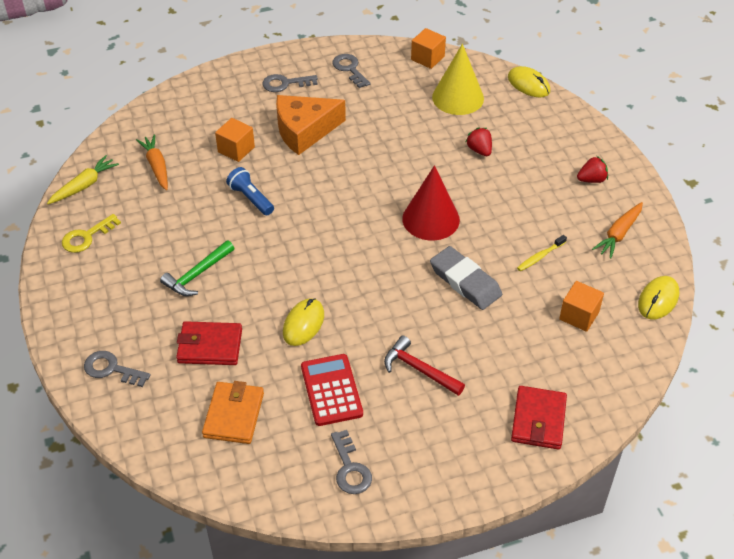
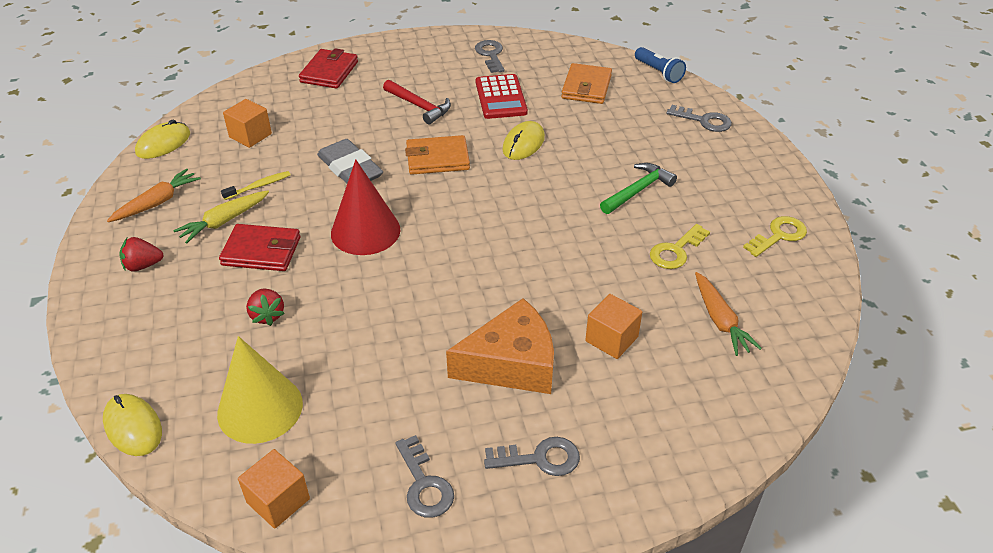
camera: 175 degrees left, 5 degrees down
(84, 185) = (811, 299): yellow carrot -> yellow carrot (224, 221)
(176, 217) = (676, 251): none -> yellow key
(210, 346) = (614, 132): red wallet -> red wallet (261, 251)
(251, 198) = (585, 268): blue flashlight -> blue flashlight (658, 72)
(385, 299) = (437, 158): none -> orange wallet

